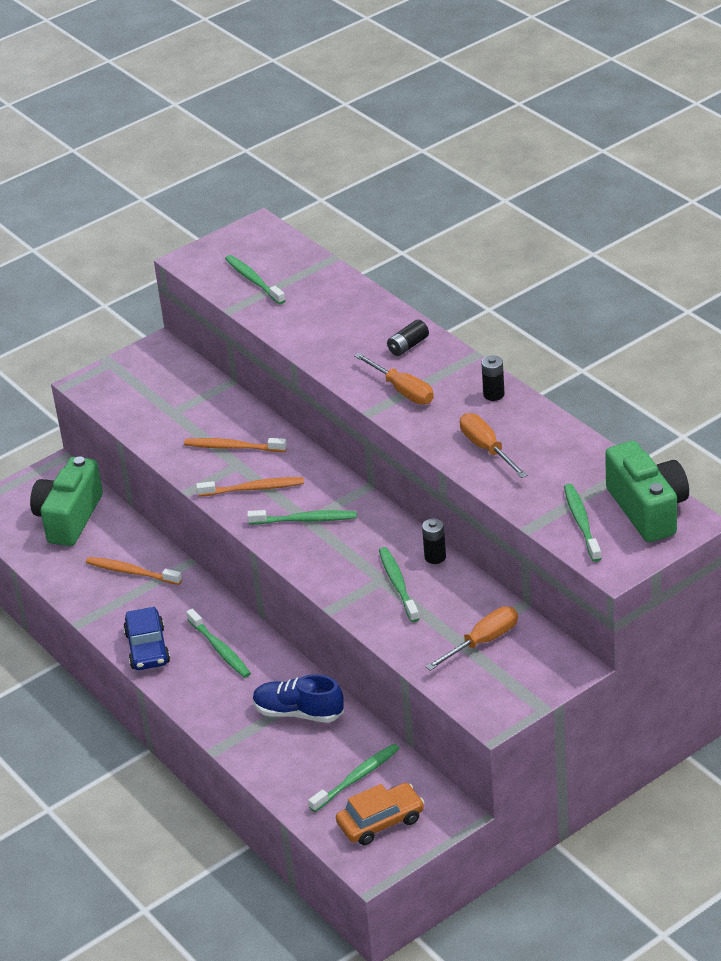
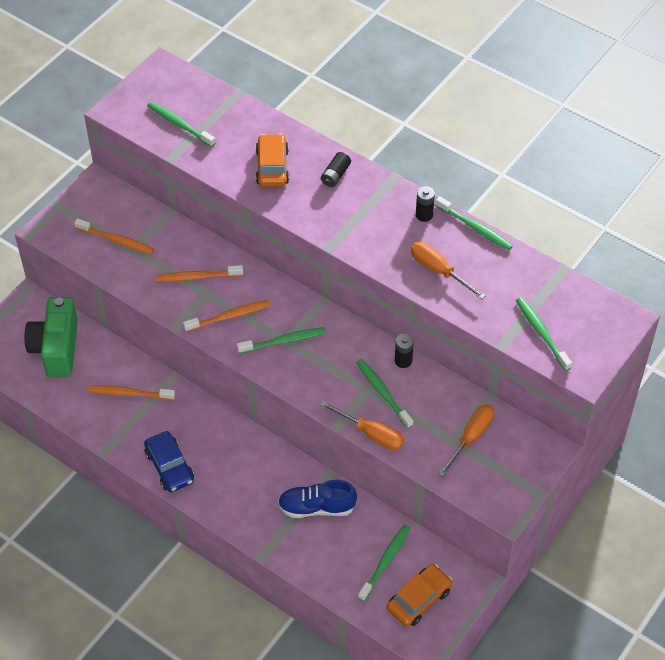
camera: 20 degrees left, 15 degrees up
(158, 402) = (116, 240): none -> orange toothbrush
(220, 649) = (230, 457): green toothbrush -> green toothbrush (475, 228)
(339, 330) = (272, 167): none -> orange car
(402, 390) = (348, 222): orange screwdriver -> orange screwdriver (371, 434)
(648, 509) = (589, 312): green camera -> none

